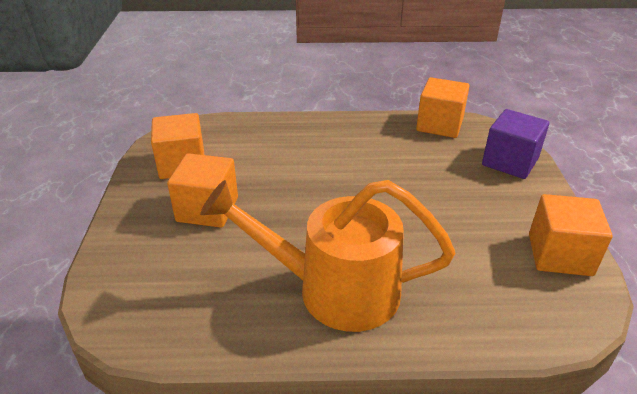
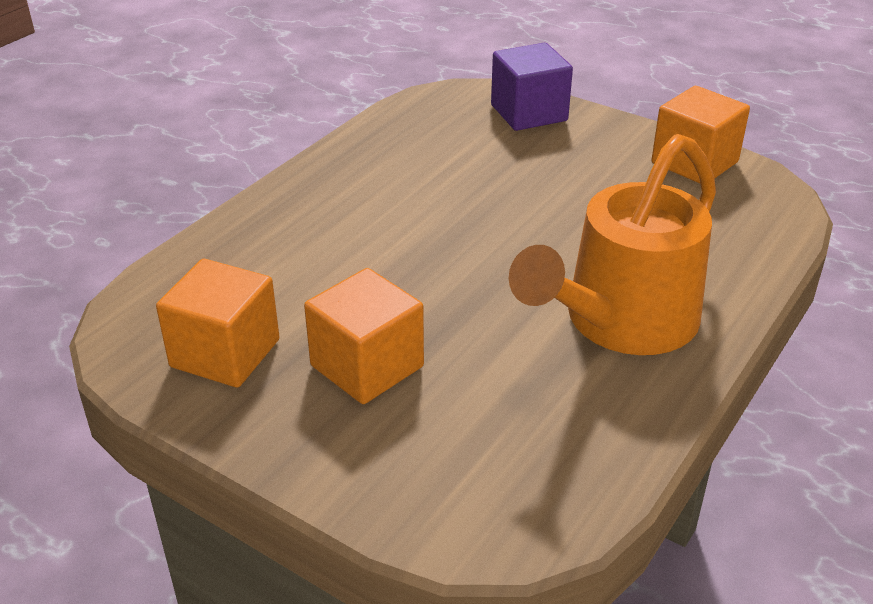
camera: 55 degrees left, 0 degrees up
(439, 125) = (406, 118): orange cube -> none

